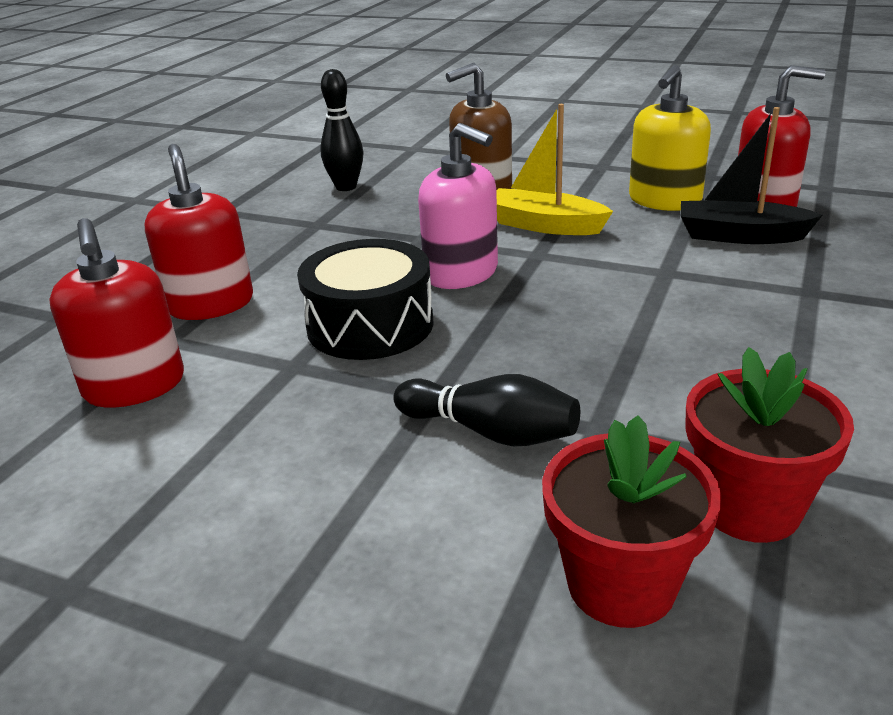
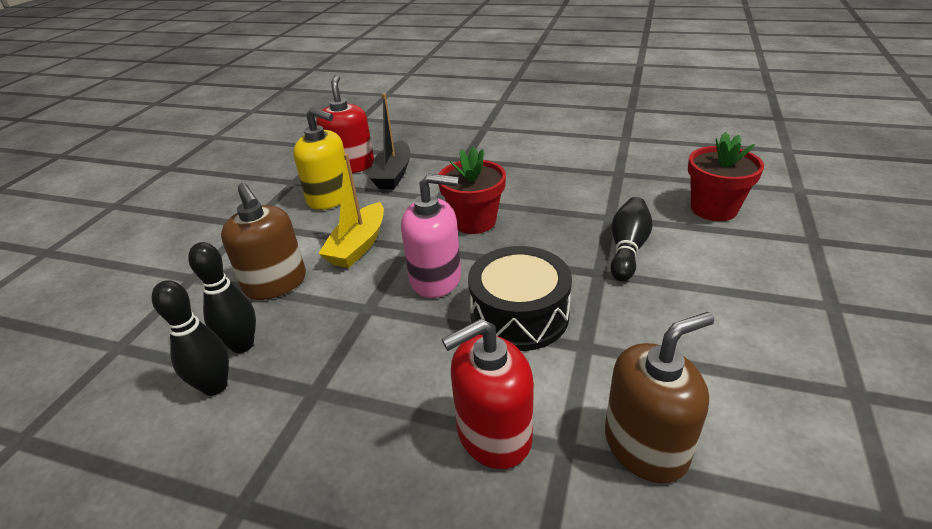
camera: 95 degrees left, 5 degrees up
(134, 386) = (645, 446): red soap dispenser -> brown soap dispenser
(392, 190) = (242, 345): none -> black bowling pin
(461, 273) = (436, 278): pink soap dispenser -> pink soap dispenser turned 60 degrees clockwise
(749, 507) = (649, 181): red flower pot -> red flower pot (474, 221)

